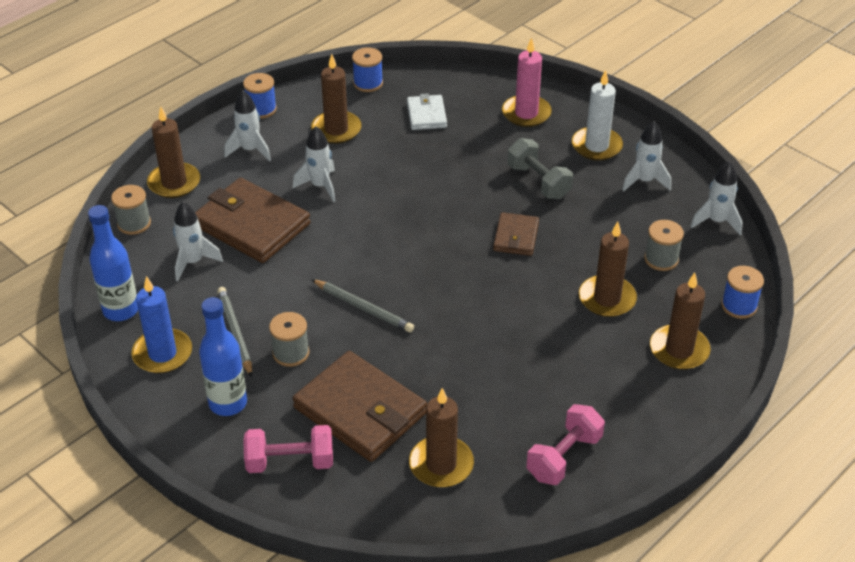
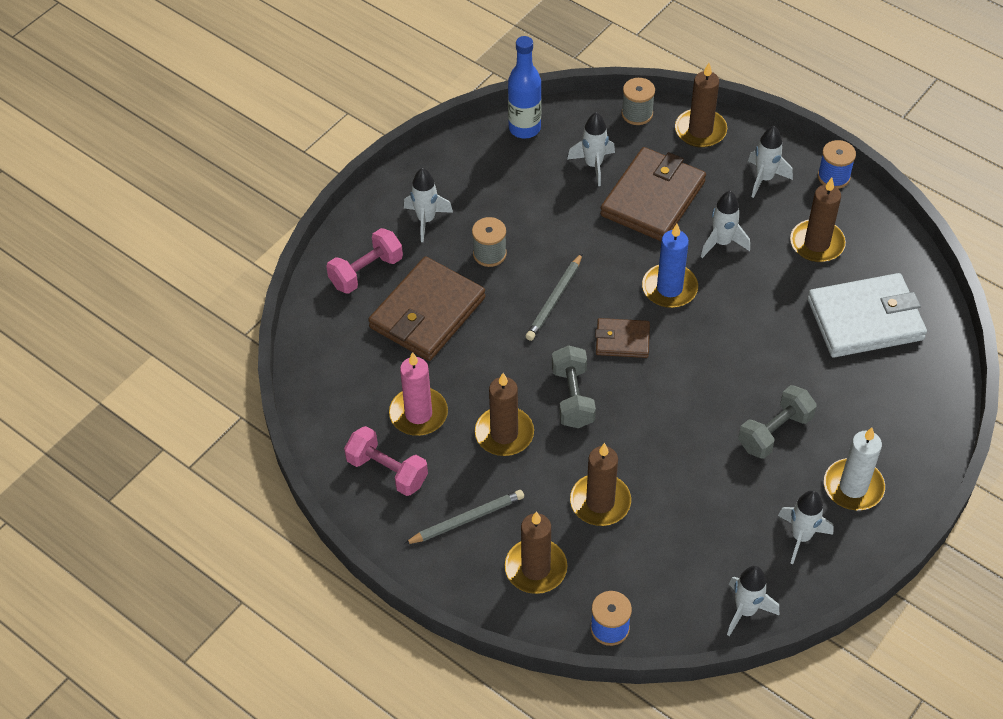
camera: 85 degrees right, 10 degrees up
(162, 354) = (477, 166): blue candle -> blue candle (669, 288)
(228, 403) = (426, 220): blue bottle -> white rocket
(235, 332) = (509, 211): grey pencil -> grey pencil (467, 519)
(290, 462) = (366, 272): pink dumbbell -> pink dumbbell turned 60 degrees clockwise
(368, 83) = (907, 260): blue spool -> none
(426, 115) = (865, 319): white wallet -> white wallet, size x1.89
(441, 464) = (371, 378): brown candle -> brown candle (504, 434)
(486, 306) = (572, 397): none -> grey dumbbell
(516, 237) = (679, 416): brown wallet -> brown wallet (622, 340)
(526, 113) = (895, 414): pink candle -> pink candle (418, 414)
(661, 259) = (670, 553): grey spool -> none

